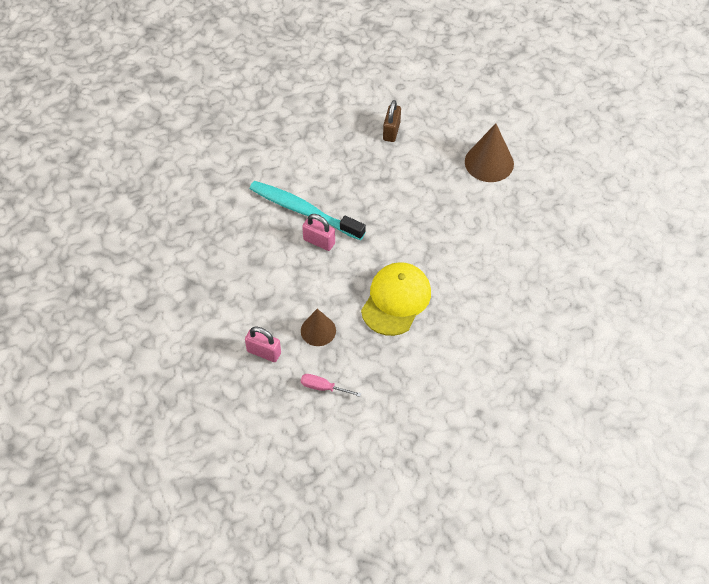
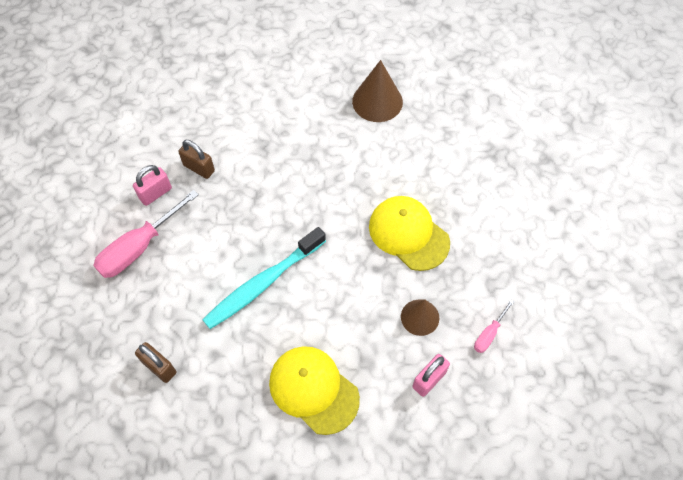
camera: 70 degrees left, 5 degrees up
(208, 170) = (159, 367): none -> brown padlock
(226, 274) = (313, 390): none -> yellow cap
(300, 121) = (138, 248): none -> pink screwdriver
(319, 241) = (309, 281): pink padlock -> pink padlock (155, 193)
(489, 162) = (279, 101): brown cone -> brown cone (377, 101)

